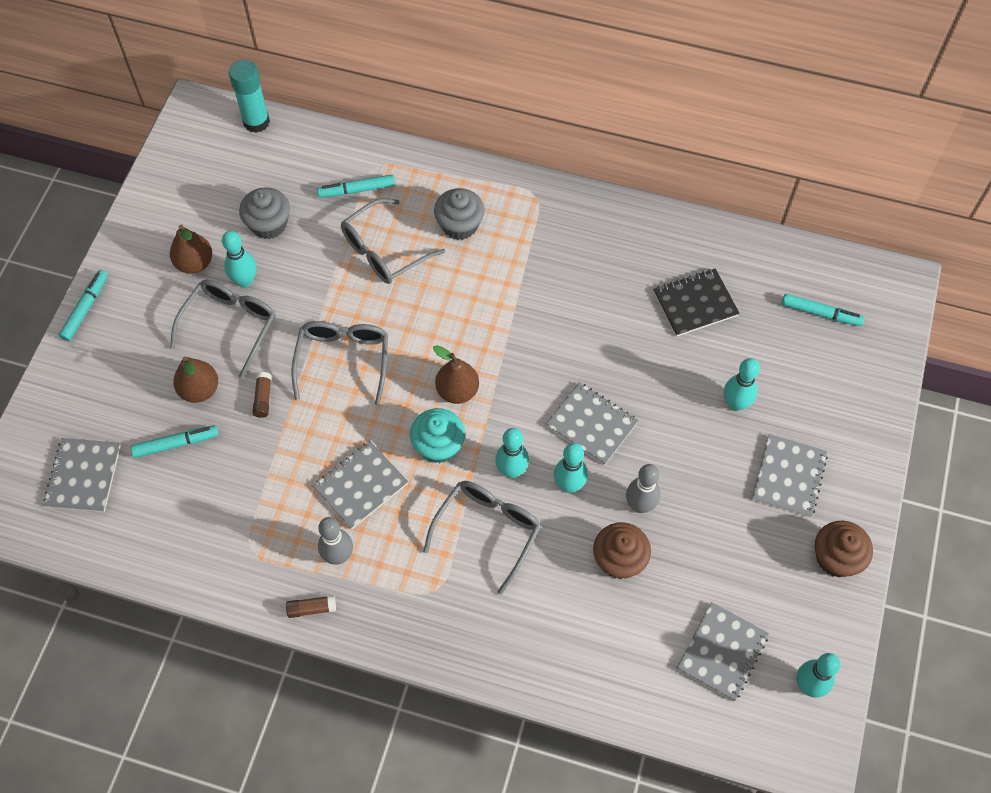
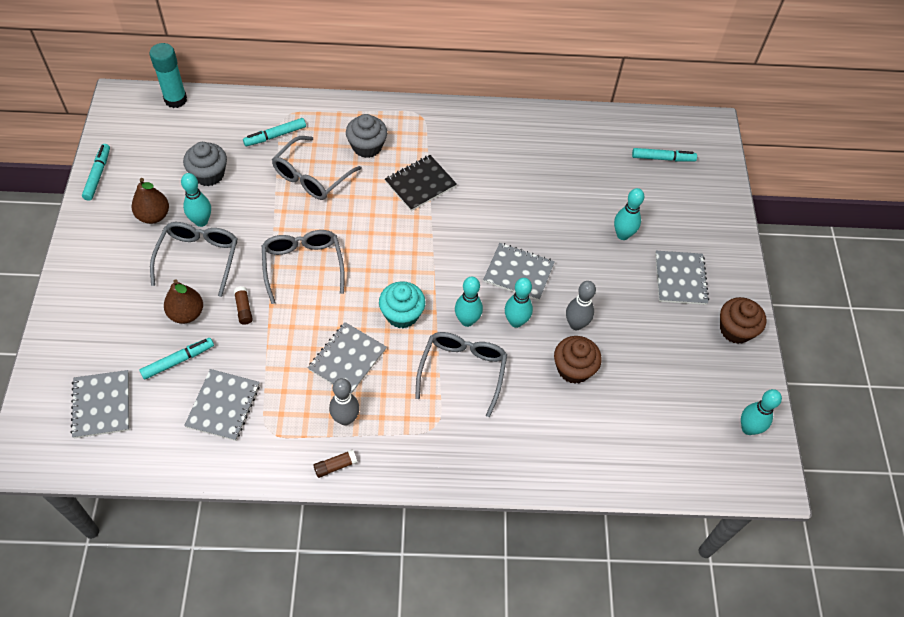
camera: 20 degrees left, 5 degrees down
(85, 308) = (66, 269): turquoise marker -> turquoise marker (98, 175)
(457, 391) = (404, 269): brown pear -> none
(695, 304) = (568, 169): black notebook -> black notebook (420, 184)
(722, 652) = (675, 419): grey notebook -> grey notebook (223, 405)

